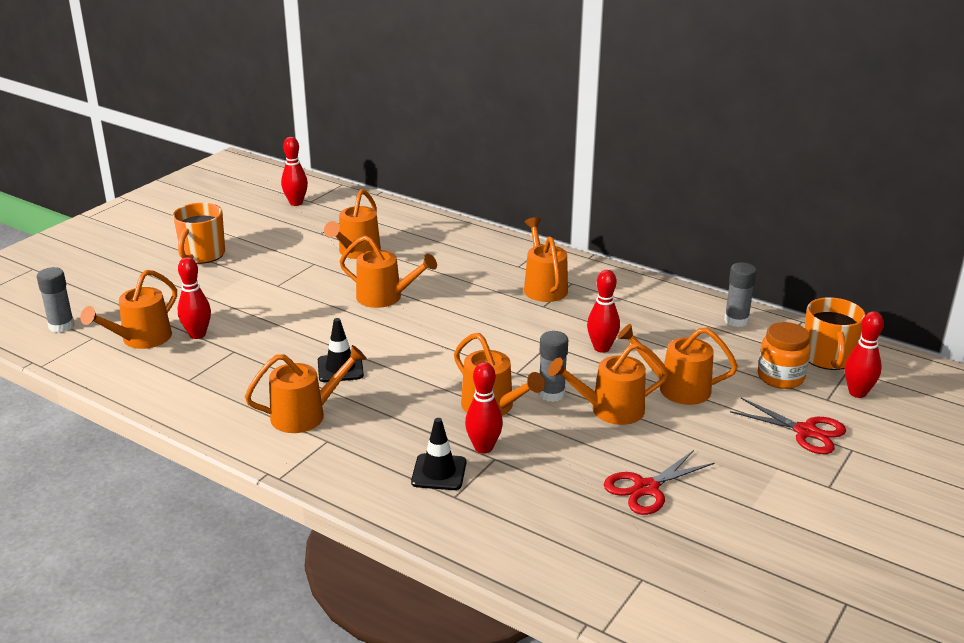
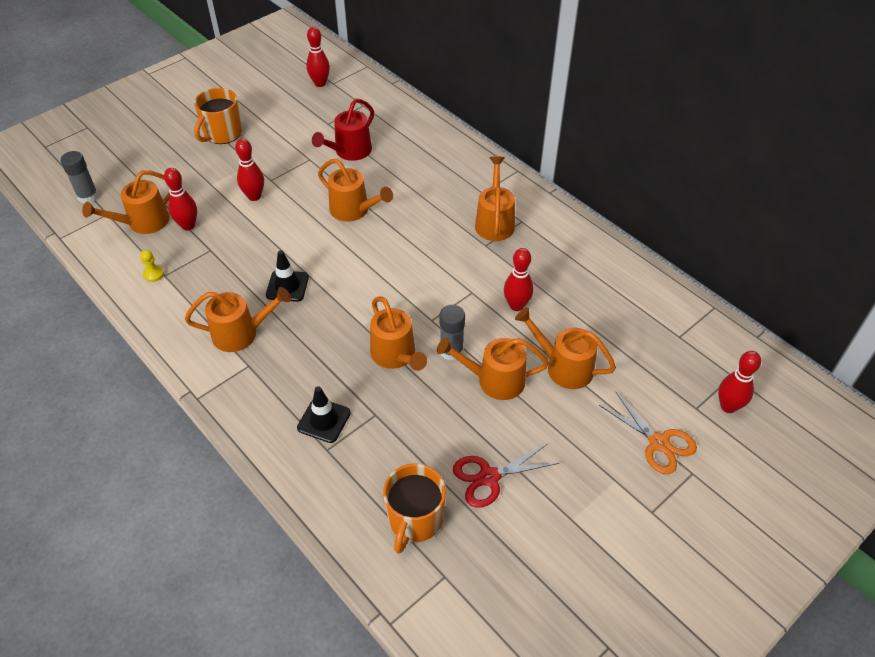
camera: 15 degrees right, 20 degrees up
(175, 380) = (153, 274): none -> yellow pawn
(356, 252) = (349, 152): orange watering can -> red watering can
(483, 448) = (370, 400): red bowling pin -> red bowling pin (254, 196)
(736, 320) = (652, 295): grey glue stick -> none
(780, 377) = (664, 373): orange jar -> none
(805, 431) = (658, 443): red scissors -> orange scissors
(827, 358) = (719, 358): orange mug -> orange mug (415, 519)

